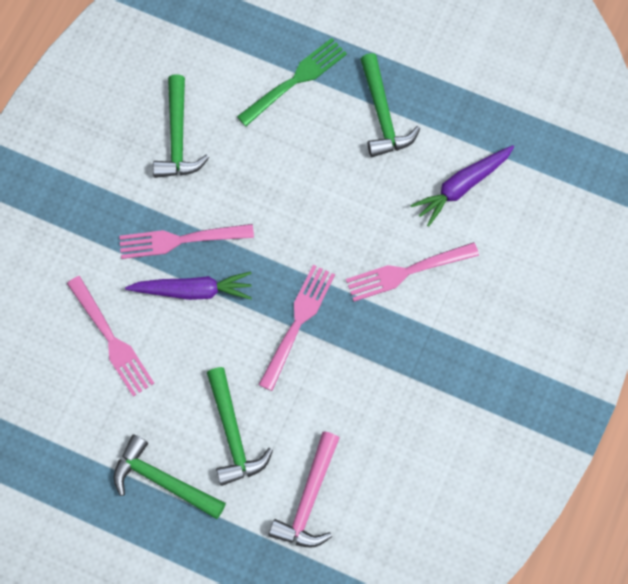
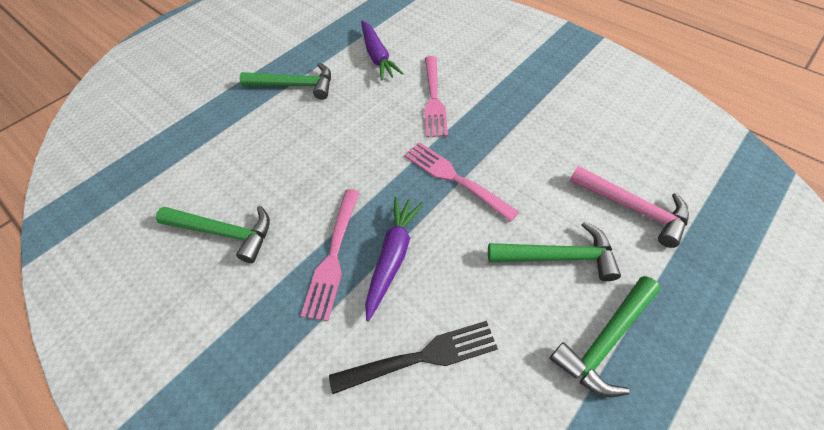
camera: 70 degrees left, 15 degrees down
(110, 339) = (420, 357): pink fork -> black fork
(295, 81) = (230, 132): green fork -> none

